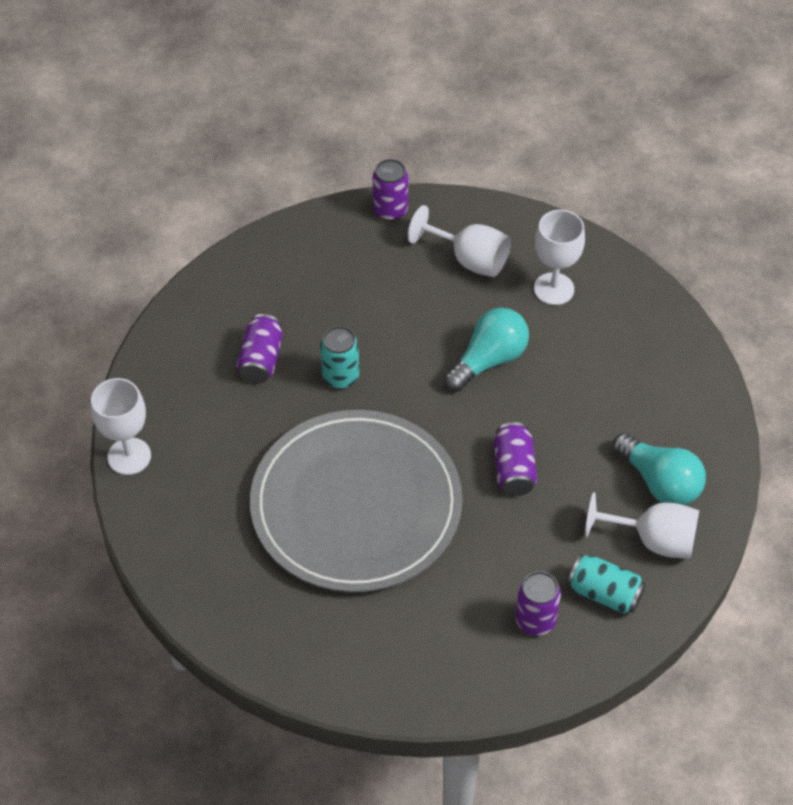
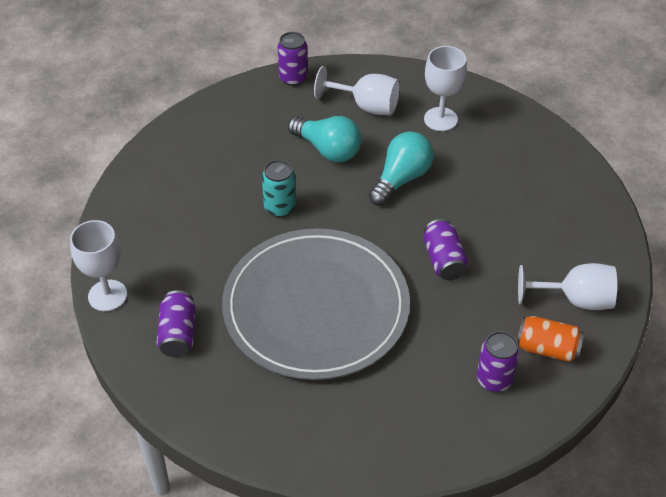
camera: 10 degrees left, 5 degrees down
(261, 359) = (209, 203): purple can -> purple can (178, 334)
(604, 593) = (547, 348): turquoise can -> orange can
(660, 482) = (568, 253): turquoise light bulb -> turquoise light bulb (328, 149)

